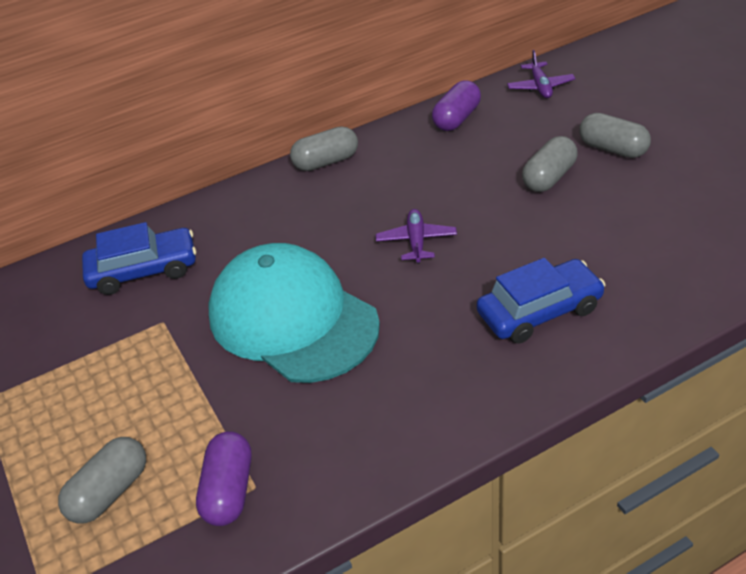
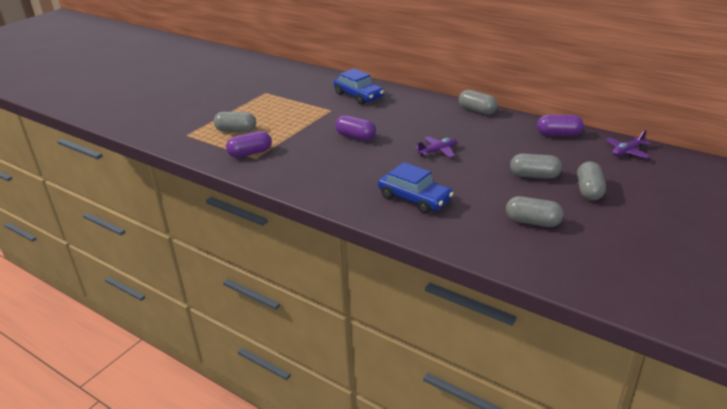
camera: 60 degrees right, 10 degrees down
(292, 319) = (355, 137): turquoise cap -> purple capsule
(661, 220) = (532, 222): none -> grey capsule

